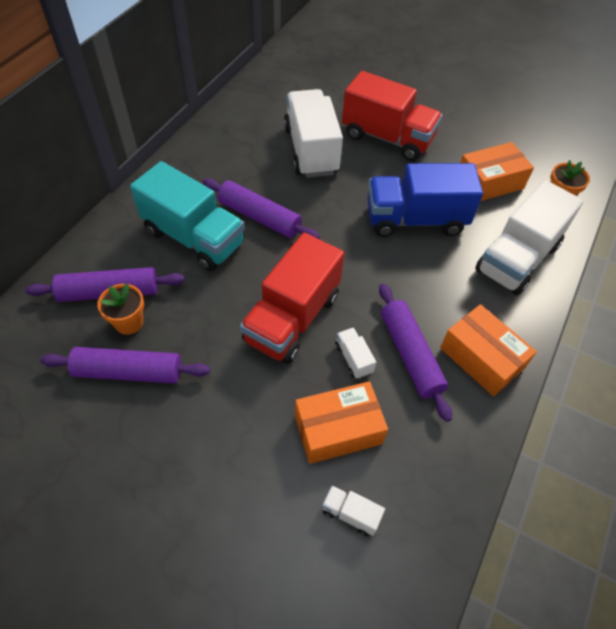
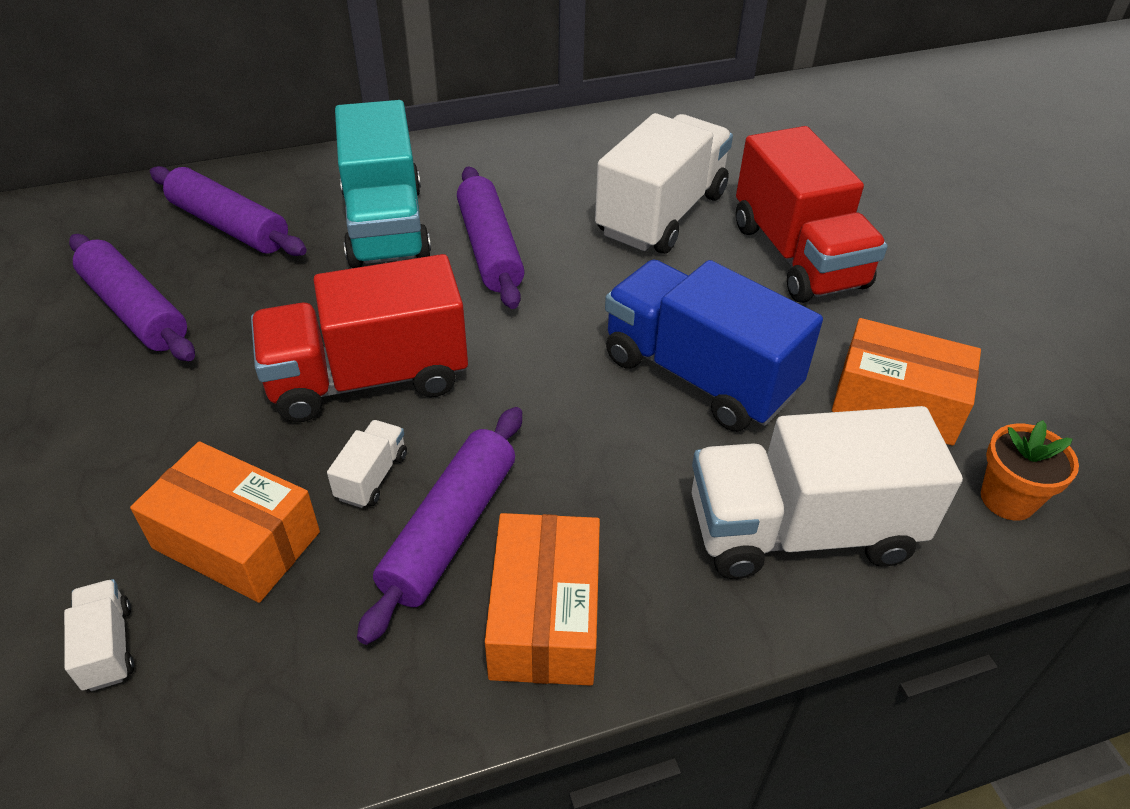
camera: 45 degrees right, 10 degrees down
(129, 322) = (204, 265): orange flower pot -> none

